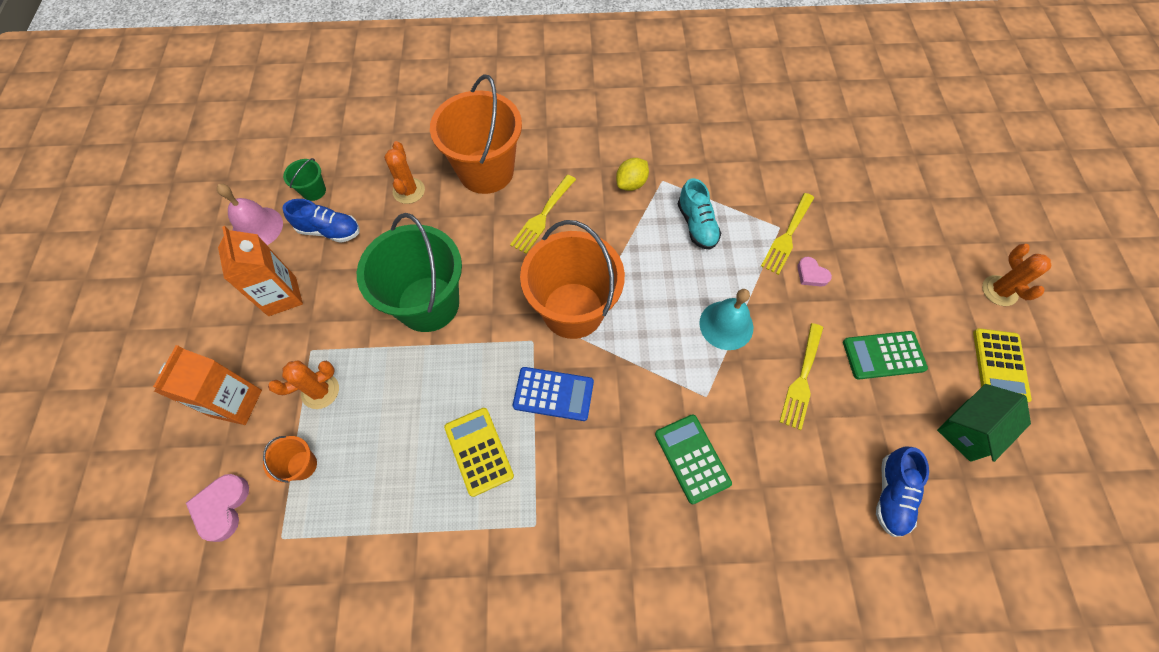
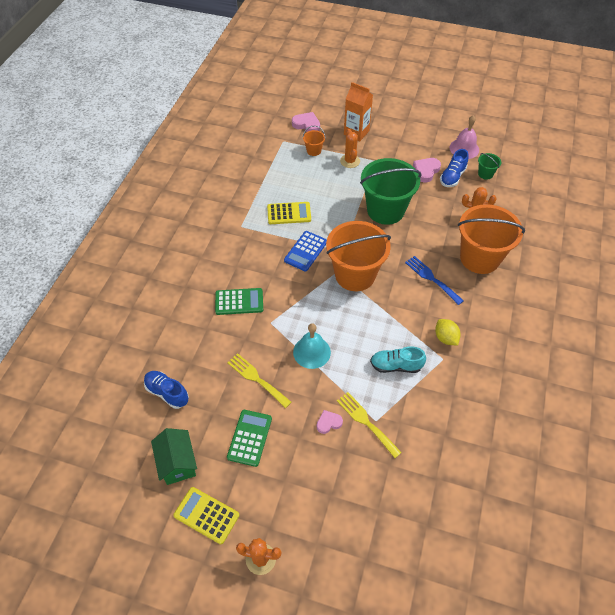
camera: 110 degrees right, 10 degrees down
(282, 296) = (413, 153): orange carton -> none
(323, 269) = (426, 171): none -> pink heart
(542, 216) = (431, 278): yellow fork -> blue fork

